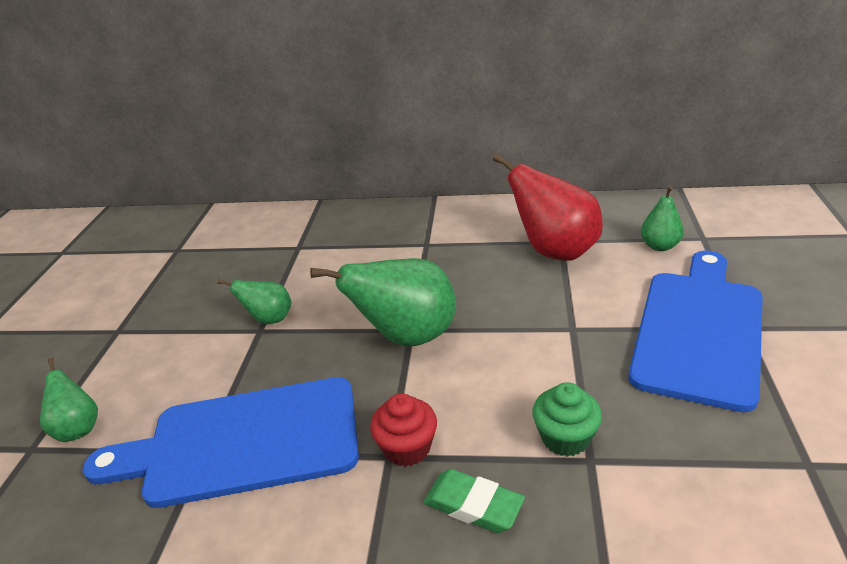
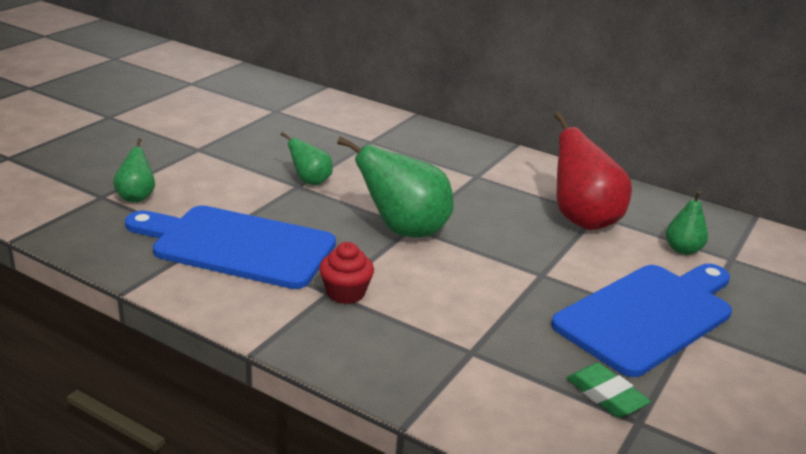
camera: 20 degrees right, 5 degrees down
(473, 505) = (363, 340): green eraser -> green eraser (606, 395)
(565, 438) = (465, 333): green cupcake -> none

